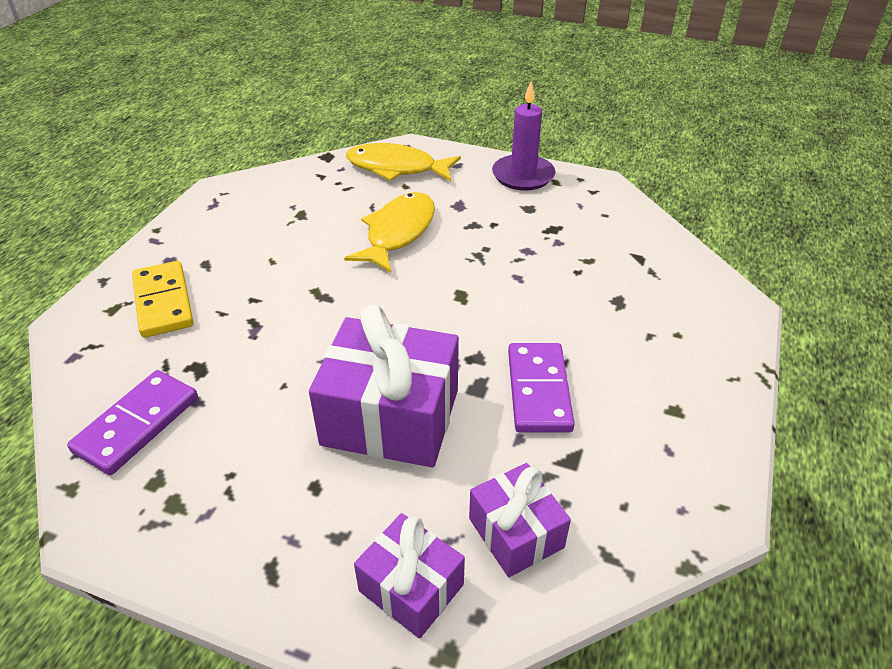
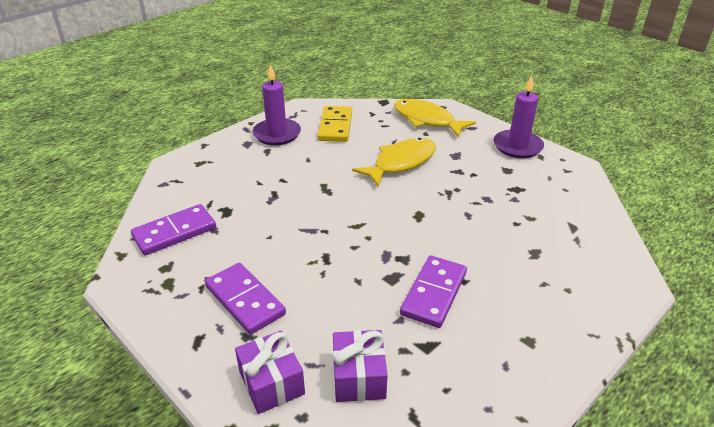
camera: 25 degrees right, 5 degrees down
(163, 302) = (229, 167): yellow domino -> yellow domino (335, 126)
(206, 236) = (277, 134): none -> purple candle
(304, 487) = (245, 300): none -> purple domino
(390, 417) = (322, 277): purple gift -> none

